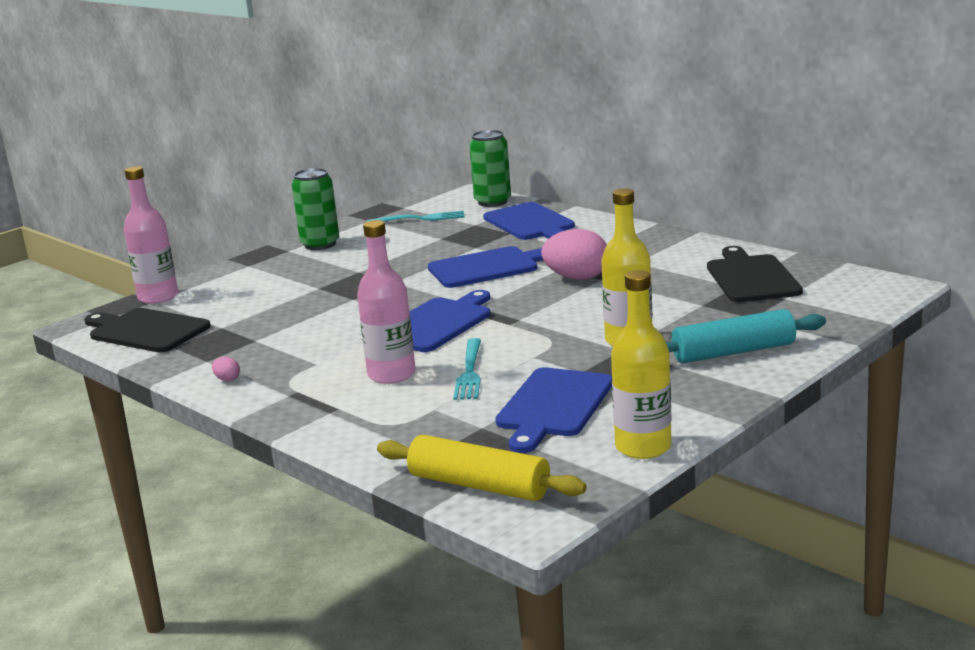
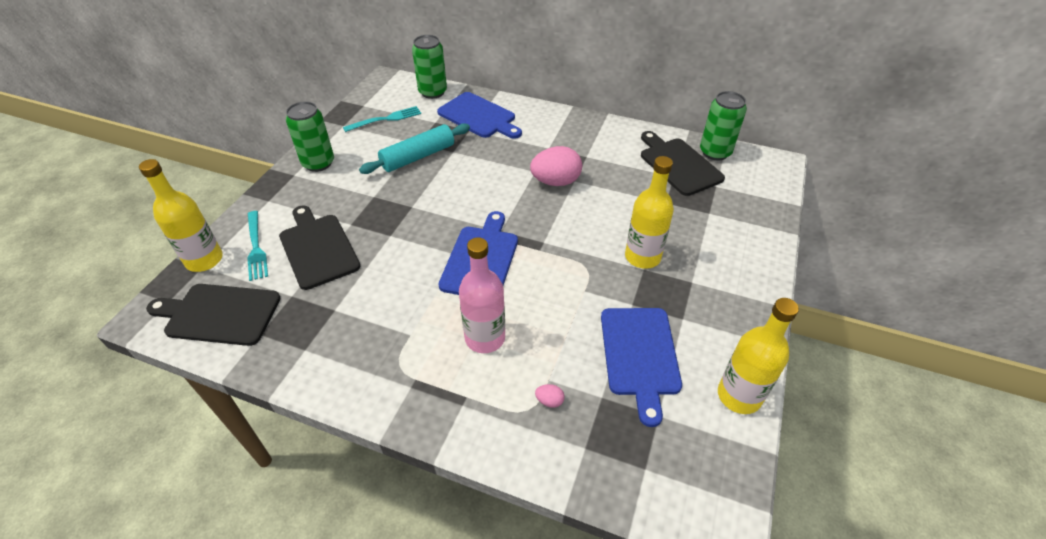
camera: 25 degrees left, 25 degrees up
(158, 297) = (204, 260): pink bottle -> yellow bottle
(227, 379) = (340, 375): pink egg -> pink egg (549, 401)
(272, 300) = (318, 248): none -> black cutting board
(470, 372) = (547, 321): turquoise fork -> turquoise fork (256, 247)
(479, 486) = (650, 483): yellow rolling pin -> none
(487, 267) = (478, 177): blue cutting board -> none
(733, 352) = (724, 258): turquoise rolling pin -> turquoise rolling pin (418, 157)
(814, 272) = (715, 152): none -> green can

